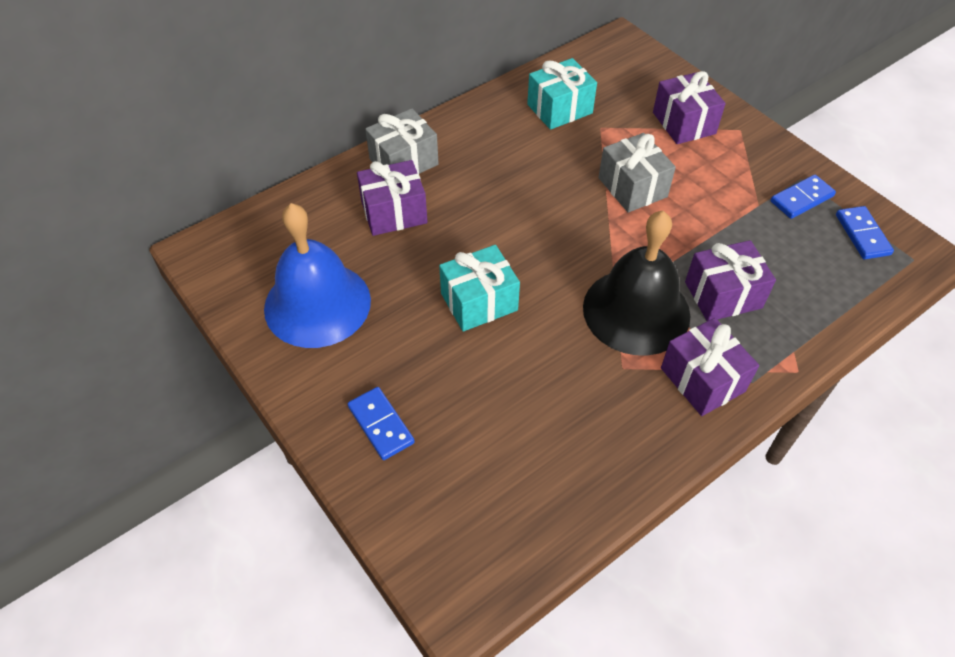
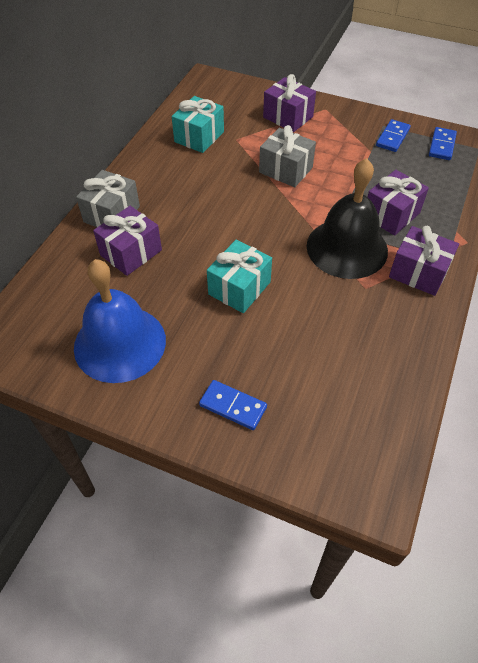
camera: 30 degrees left, 0 degrees up
(862, 235) = (441, 145): blue domino -> blue domino turned 60 degrees clockwise

